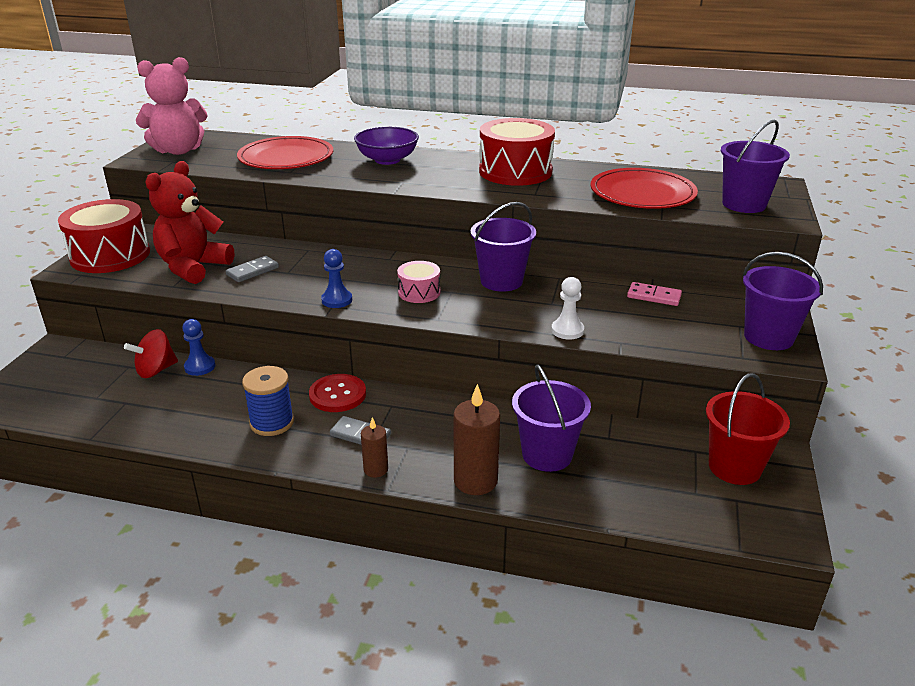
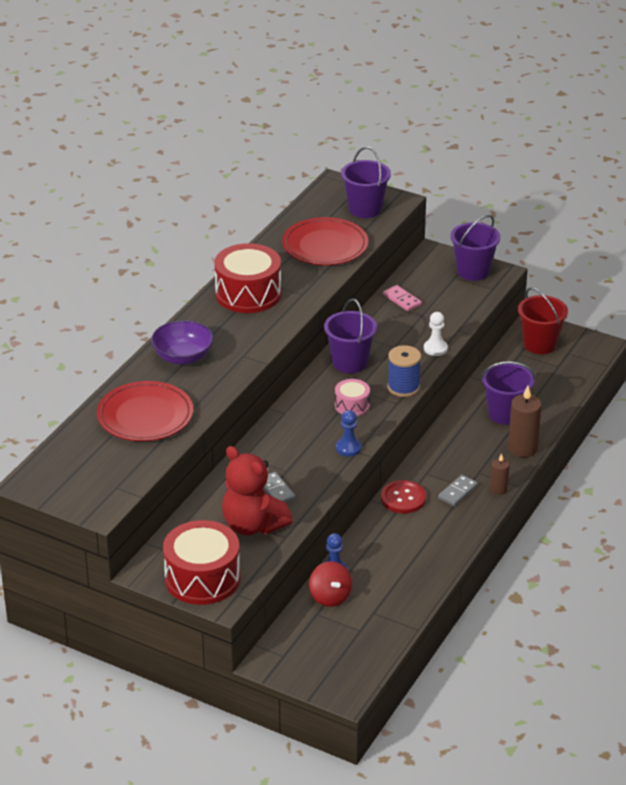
camera: 75 degrees left, 5 degrees up
(178, 150) = (84, 484): pink teddy bear -> none
(272, 423) = (428, 534): blue spool -> blue spool (403, 387)
(654, 296) = (402, 300): pink domino -> pink domino turned 75 degrees counterclockwise

